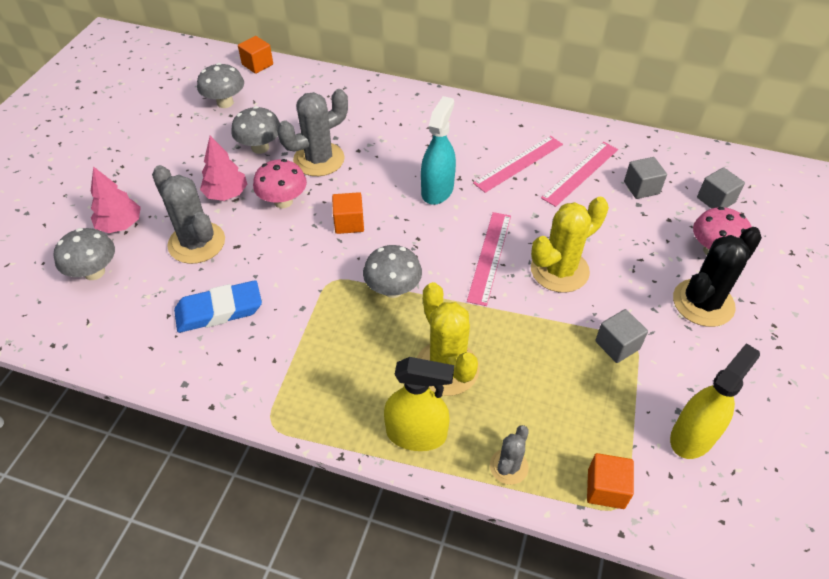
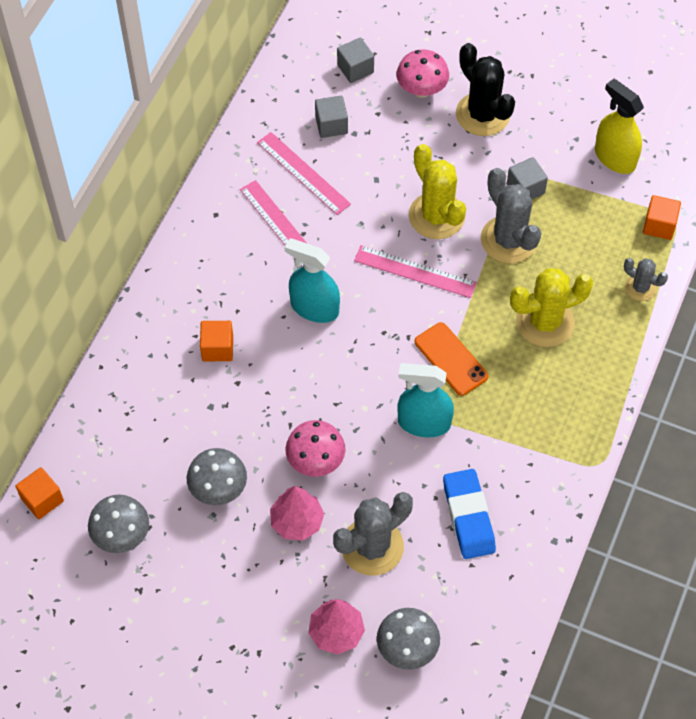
camera: 85 degrees left, 10 degrees up
(319, 159) = (249, 424): grey cactus -> grey cactus (509, 240)
(321, 272) = (424, 423): none -> turquoise spray bottle
(349, 223) = (356, 395): orange cube -> orange cube (217, 348)
(393, 289) = (451, 359): grey mushroom -> orange phone
(416, 434) = (610, 351): yellow spray bottle -> none

